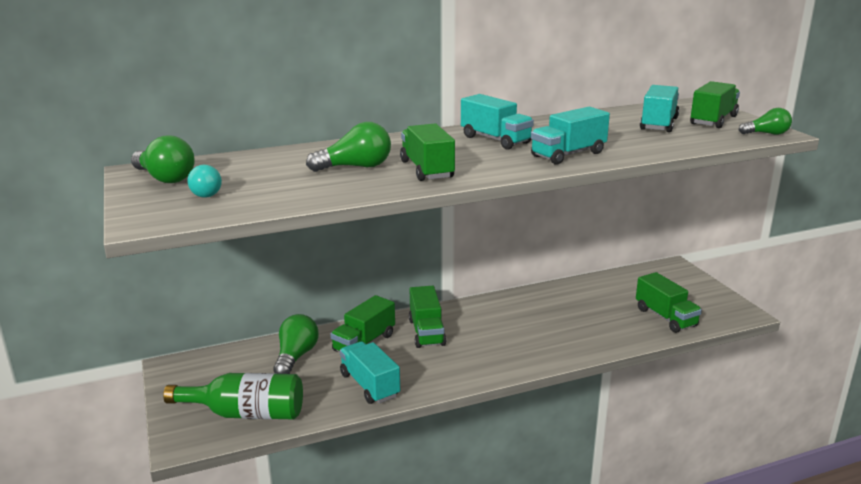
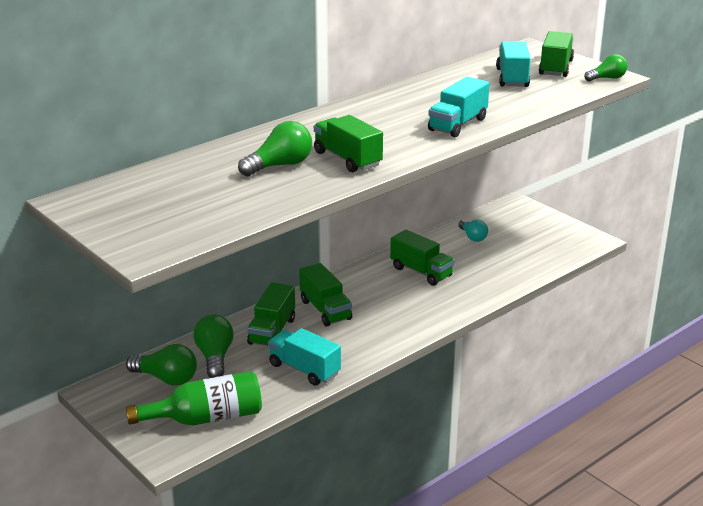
camera: 20 degrees left, 5 degrees up
(165, 178) = (108, 205): green light bulb -> green light bulb (166, 378)
(208, 192) = (169, 214): turquoise light bulb -> turquoise light bulb (472, 237)
(495, 140) = (381, 116): turquoise truck -> none
(665, 317) = (531, 256): green truck -> green truck (421, 272)

